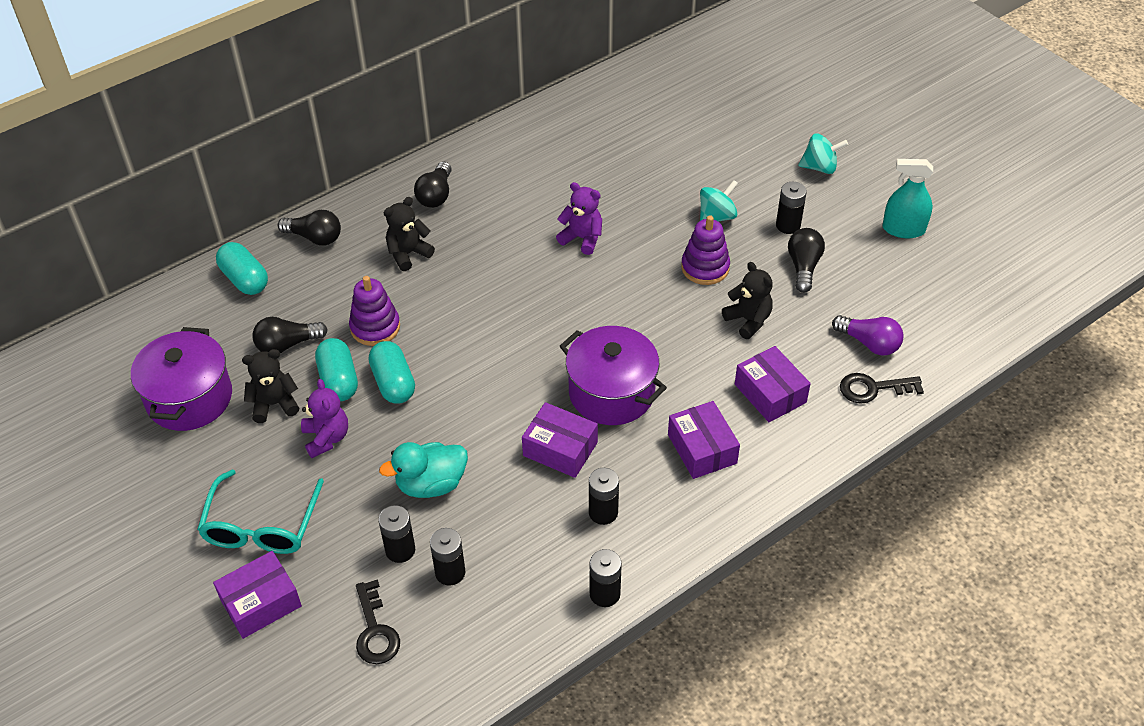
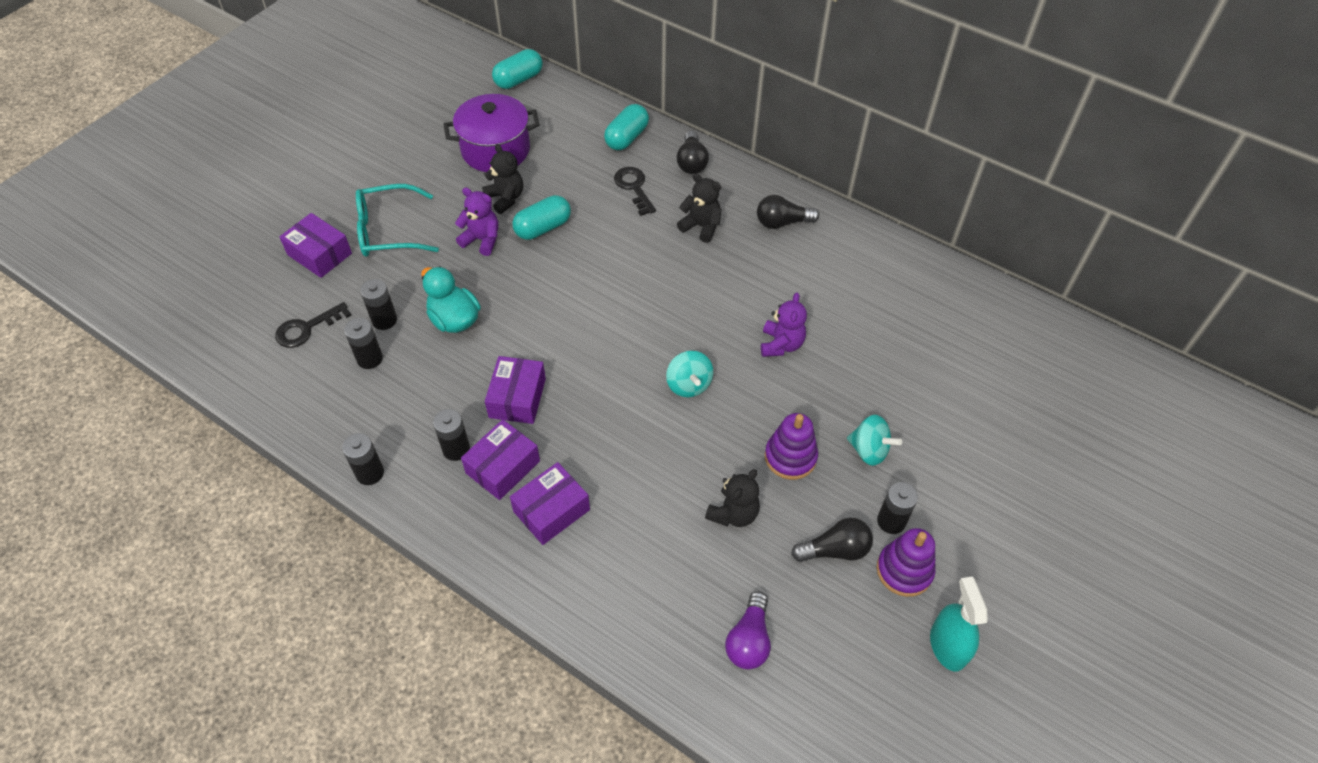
camera: 70 degrees right, 5 degrees up
(287, 345) = (568, 185): black light bulb -> none
(326, 438) = (482, 240): purple teddy bear -> purple teddy bear turned 120 degrees counterclockwise
(375, 327) = (608, 232): purple stacking toy -> purple stacking toy (904, 570)
(393, 383) = (552, 262): turquoise capsule -> turquoise capsule (518, 80)
(611, 393) = (595, 419): purple pot -> none
(770, 393) = (642, 555): purple box -> purple box (503, 467)
(820, 167) = (1003, 534): turquoise spinning top -> turquoise spinning top (689, 385)
(873, 388) = (684, 656): black key -> black key (634, 187)

